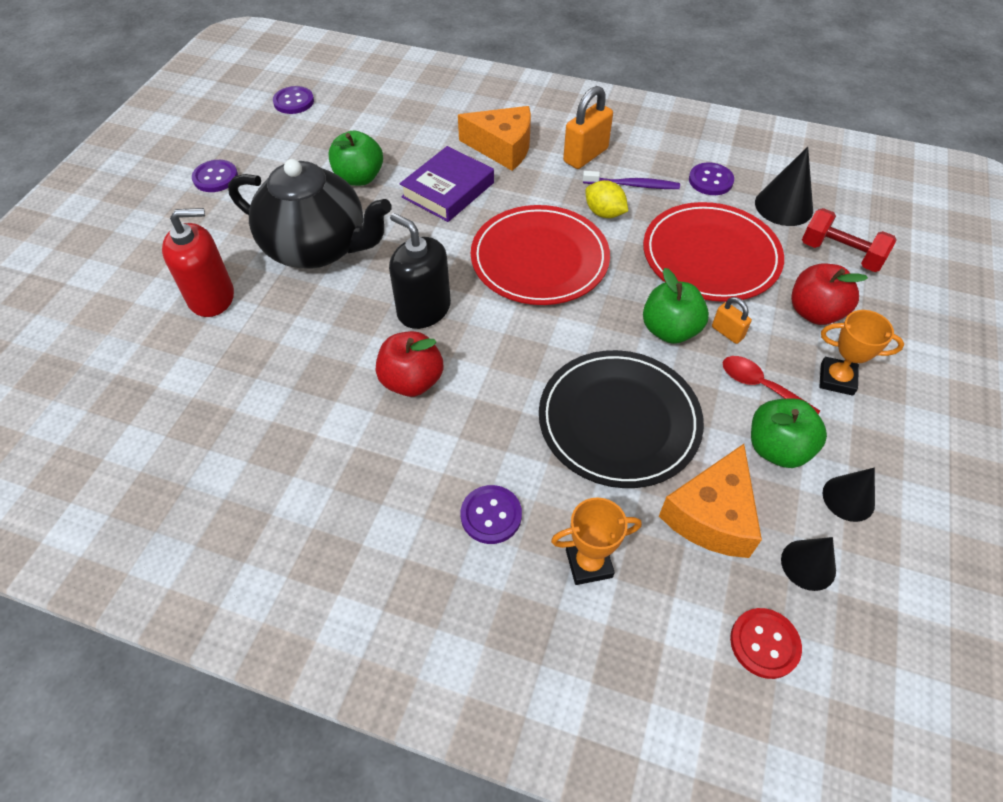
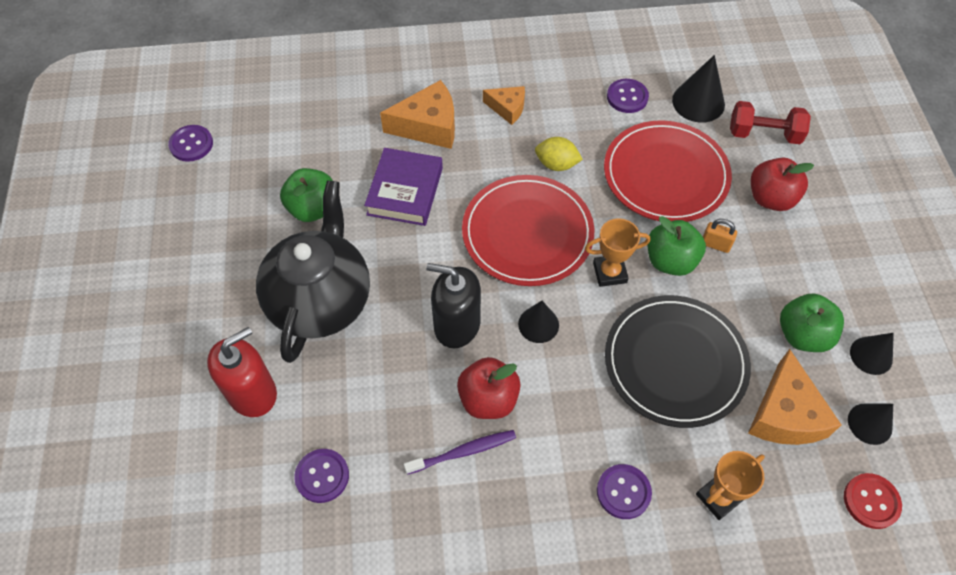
camera: 25 degrees left, 5 degrees up
(215, 177) = (168, 261): purple button -> purple button (322, 476)
(318, 248) = (321, 300): black teapot -> black teapot turned 75 degrees counterclockwise
(501, 337) = (538, 324): none -> black cone
(585, 155) = (507, 108): orange padlock -> orange cheese
(632, 185) = (565, 126): purple toothbrush -> purple toothbrush (463, 452)
(760, 386) = (764, 284): red spoon -> none
(836, 379) = (815, 254): orange trophy -> orange trophy (609, 273)

